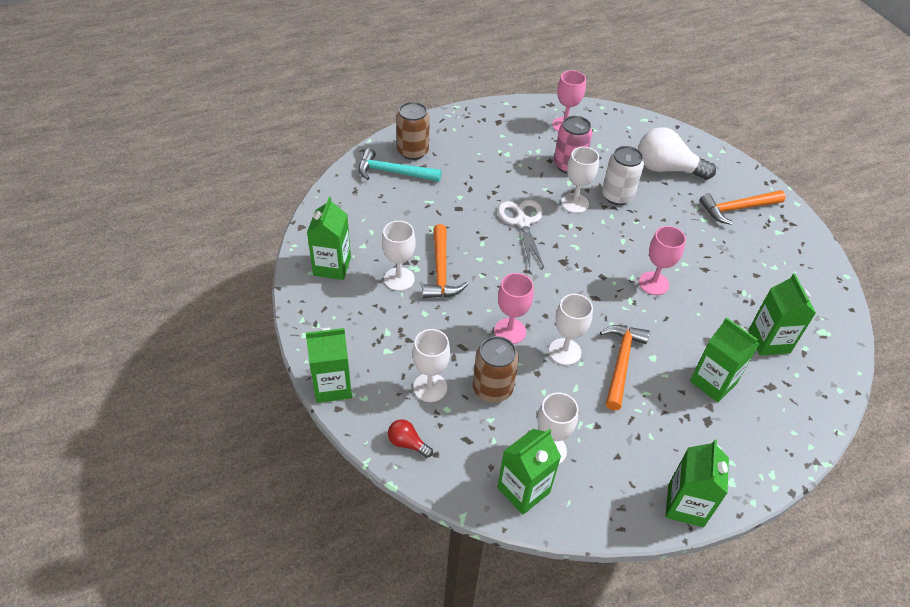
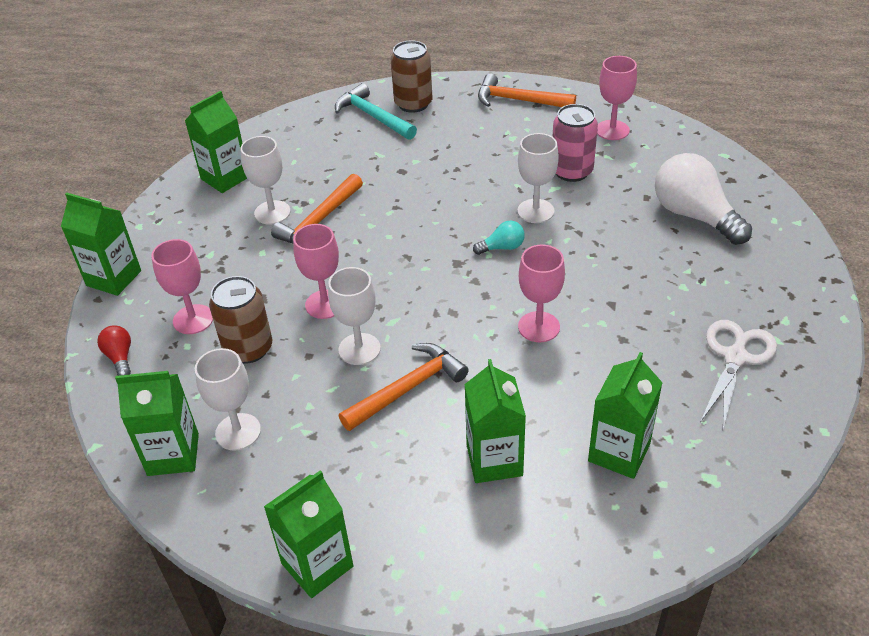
camera: 40 degrees right, 5 degrees down
(430, 387) = (193, 319): white goblet -> pink goblet
(522, 222) = (455, 208): white scissors -> white scissors (735, 357)
(580, 238) = (502, 247): none -> turquoise light bulb
(617, 196) = (596, 222): white can -> none
(737, 209) = (744, 292): orange hammer -> orange hammer (518, 100)

